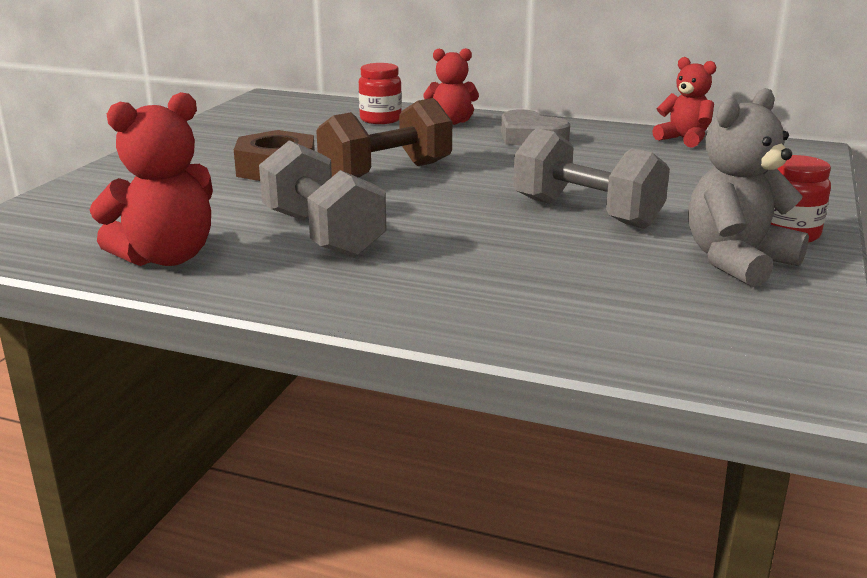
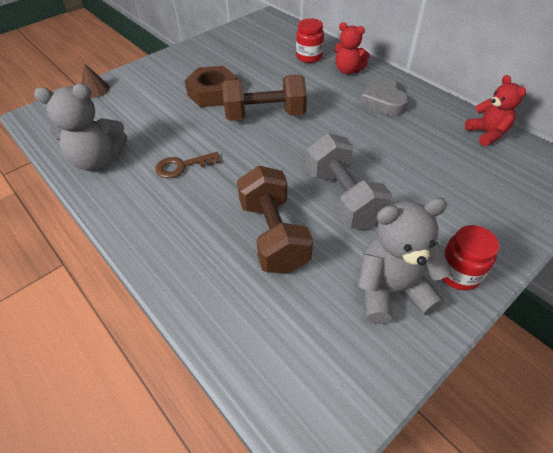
camera: 30 degrees right, 25 degrees up
(56, 198) = (95, 89): none -> brown cone
(166, 257) = (98, 160): red teddy bear -> grey teddy bear
(322, 234) = (182, 166): grey dumbbell -> brown key
(539, 258) = (273, 235): none -> brown dumbbell

